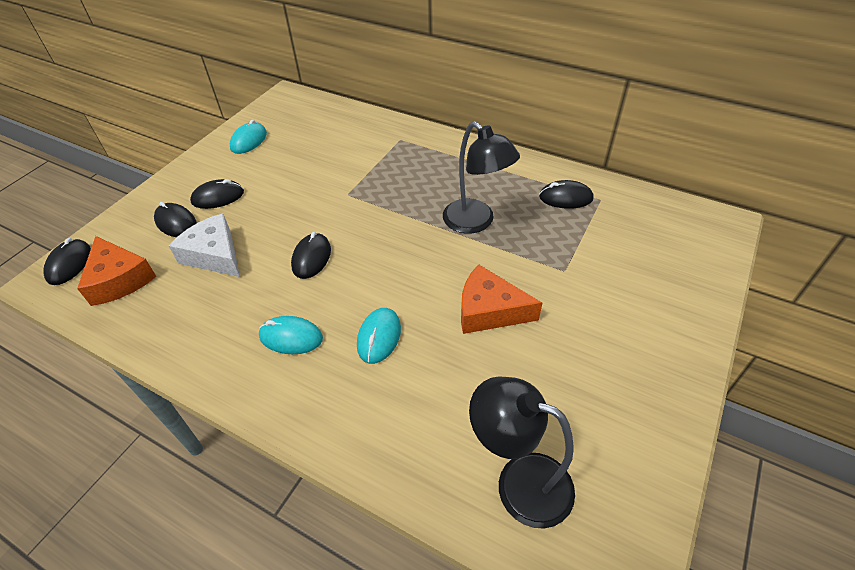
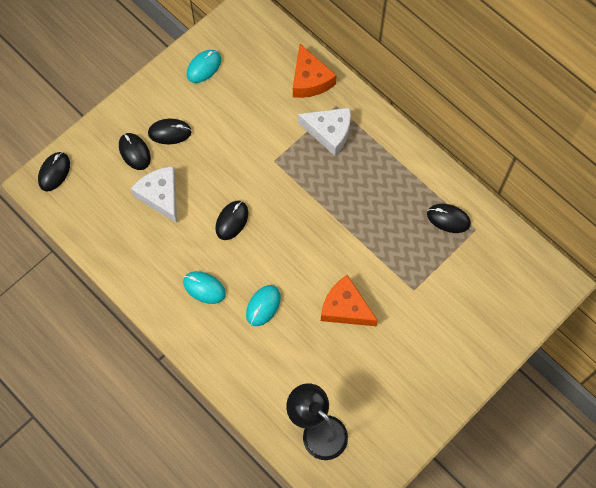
camera: 15 degrees right, 20 degrees up
(119, 279) = (90, 199): orange cheese -> orange cheese (310, 80)
(401, 159) = (329, 132): none -> white cheese
(475, 222) = (366, 223): black lamp -> none

